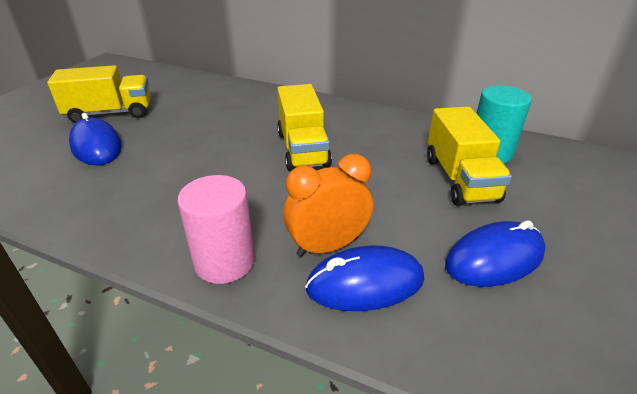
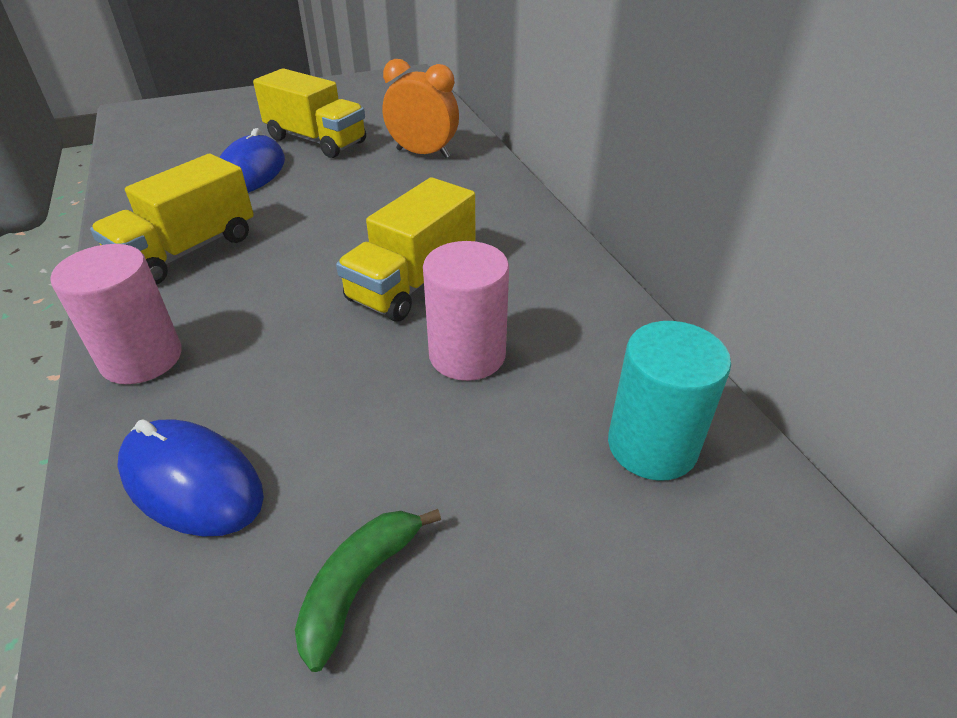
camera: 45 degrees right, 5 degrees up
(327, 246) = (235, 413): orange clock -> orange clock (423, 153)
(380, 162) = (467, 355): none -> pink cylinder
(460, 179) = (527, 450): yellow truck -> yellow truck (187, 251)
(494, 258) = (359, 585): blue mouse -> green banana

